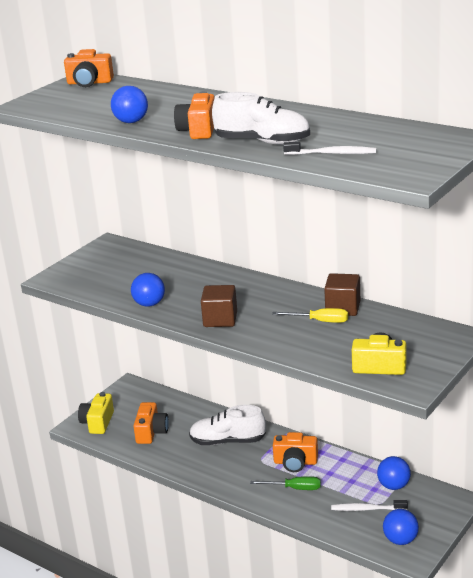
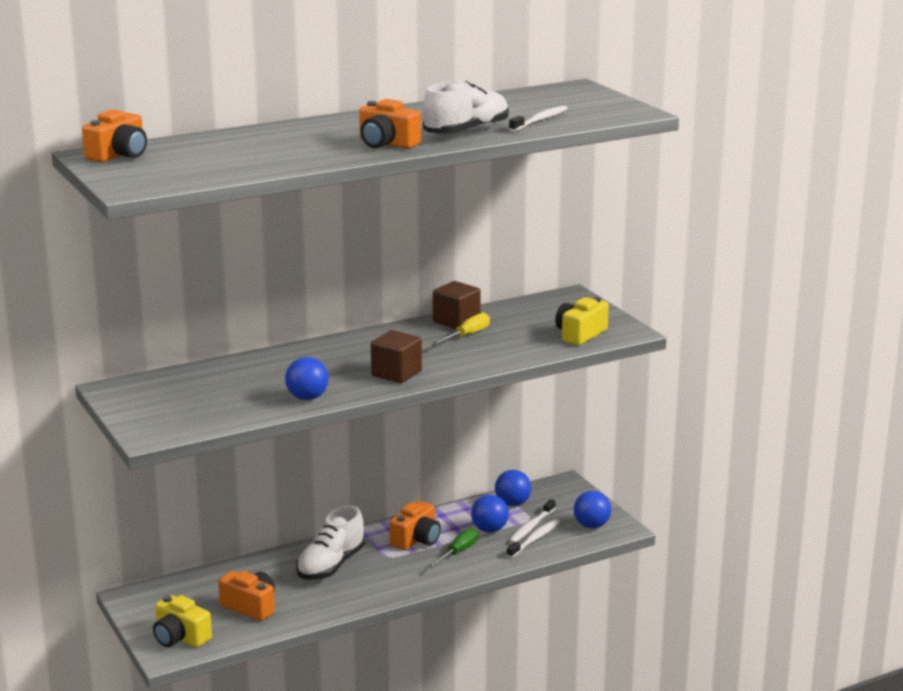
camera: 65 degrees left, 5 degrees down
(131, 122) = (303, 159): blue ball -> blue ball (489, 530)
(349, 518) = (534, 539): none -> white toothbrush

